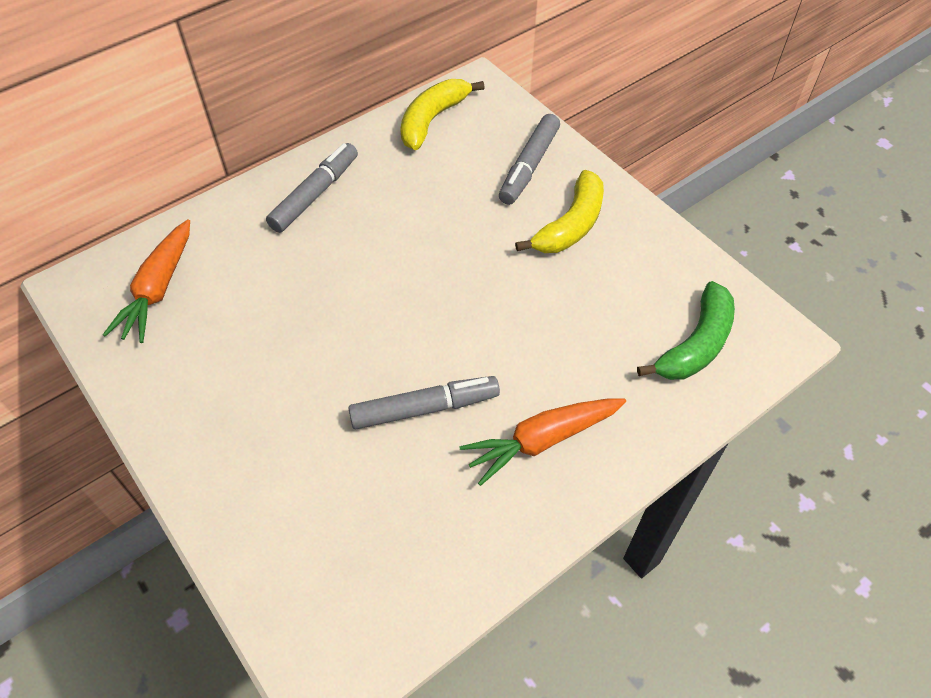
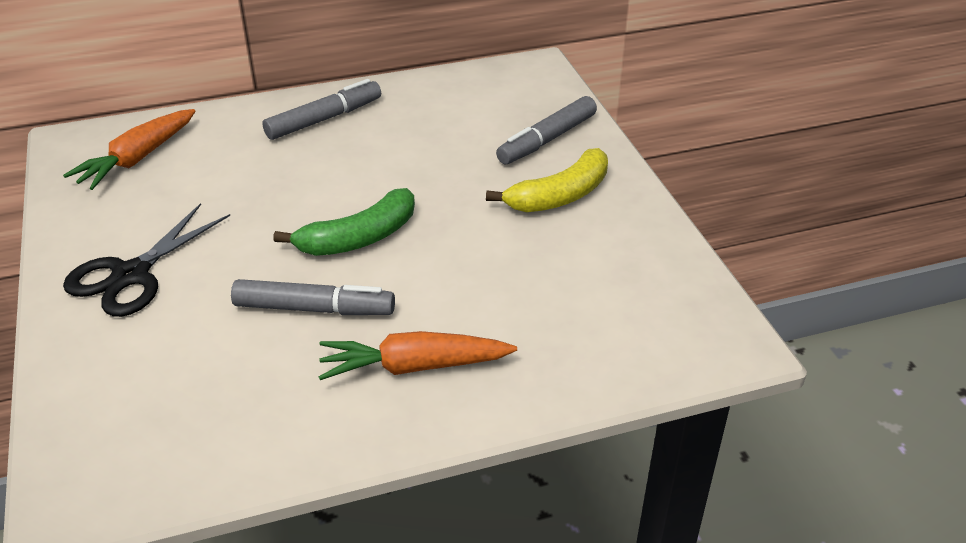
camera: 20 degrees right, 15 degrees down
(234, 424) = (131, 275): none -> black scissors
(432, 120) = (473, 85): yellow banana -> none
(696, 344) = (633, 327): green banana -> green banana (359, 238)

